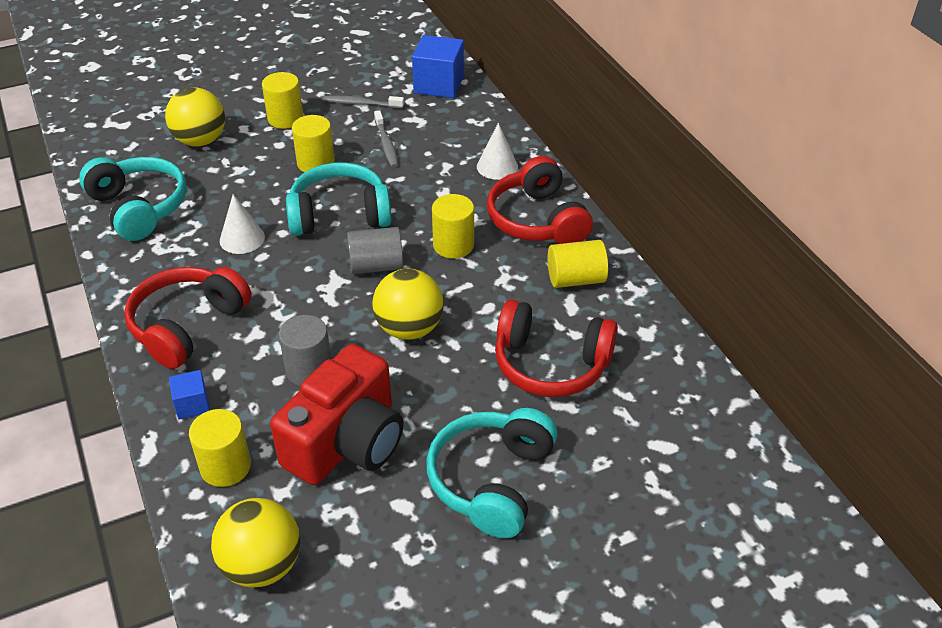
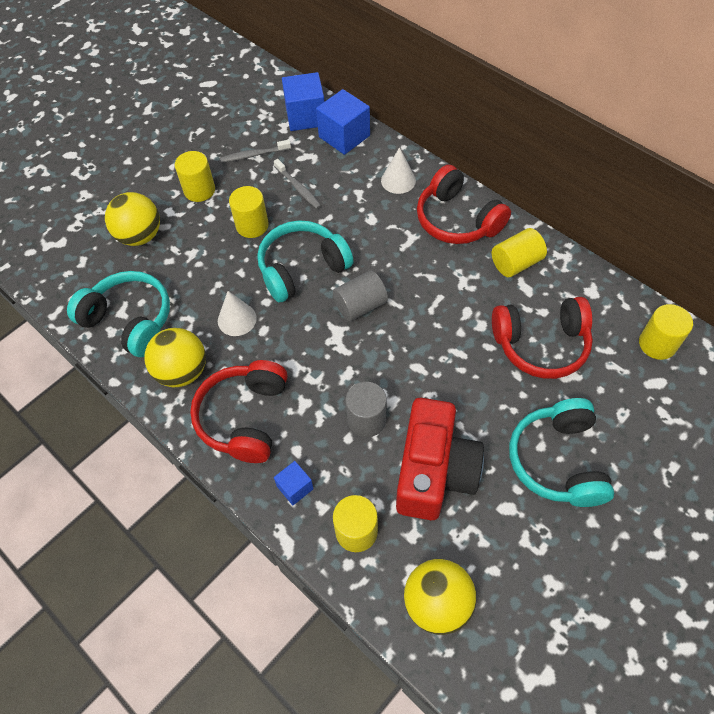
camera: 20 degrees left, 15 degrees up
(409, 328) = (420, 353): yellow ball -> yellow ball (182, 371)
(453, 245) = (408, 265): yellow cylinder -> yellow cylinder (657, 344)
(467, 112) = (344, 136): none -> blue cube

